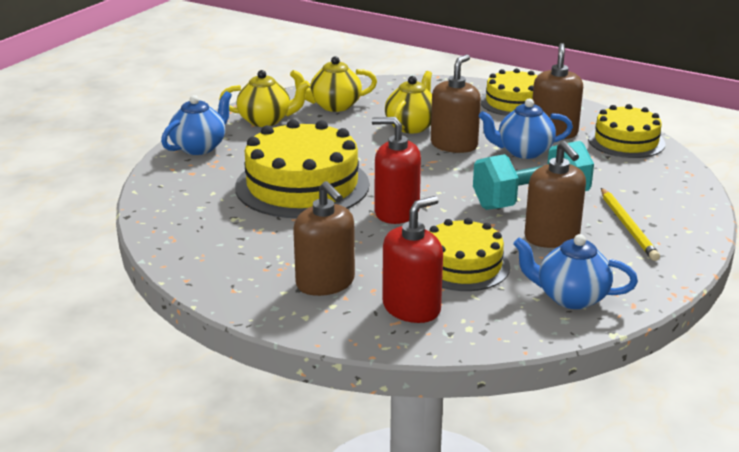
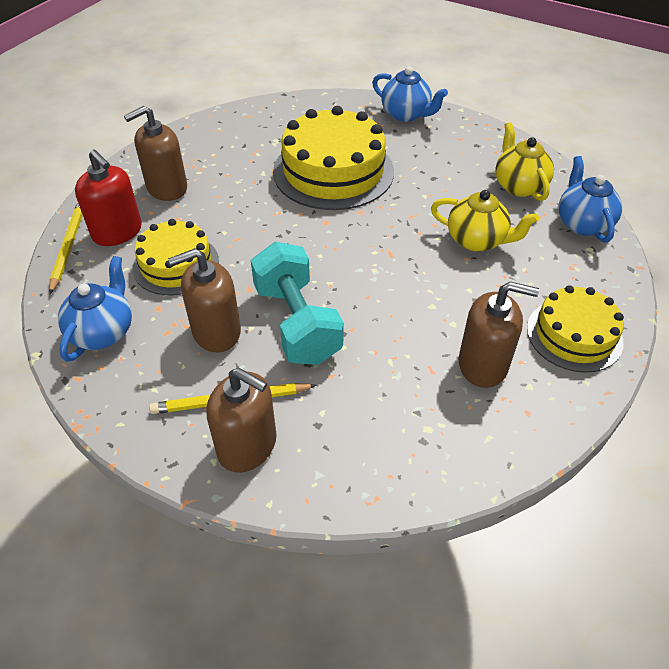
camera: 90 degrees right, 20 degrees up
(266, 121) = (470, 145): yellow teapot -> none
(396, 212) = (279, 226): red soap dispenser -> none
(440, 339) = (69, 246): none -> yellow pencil
(454, 145) = (432, 271): brown soap dispenser -> brown soap dispenser (247, 445)
(523, 152) = (421, 329): blue teapot -> blue teapot (582, 223)
(626, 141) = (468, 442): yellow cake -> none

